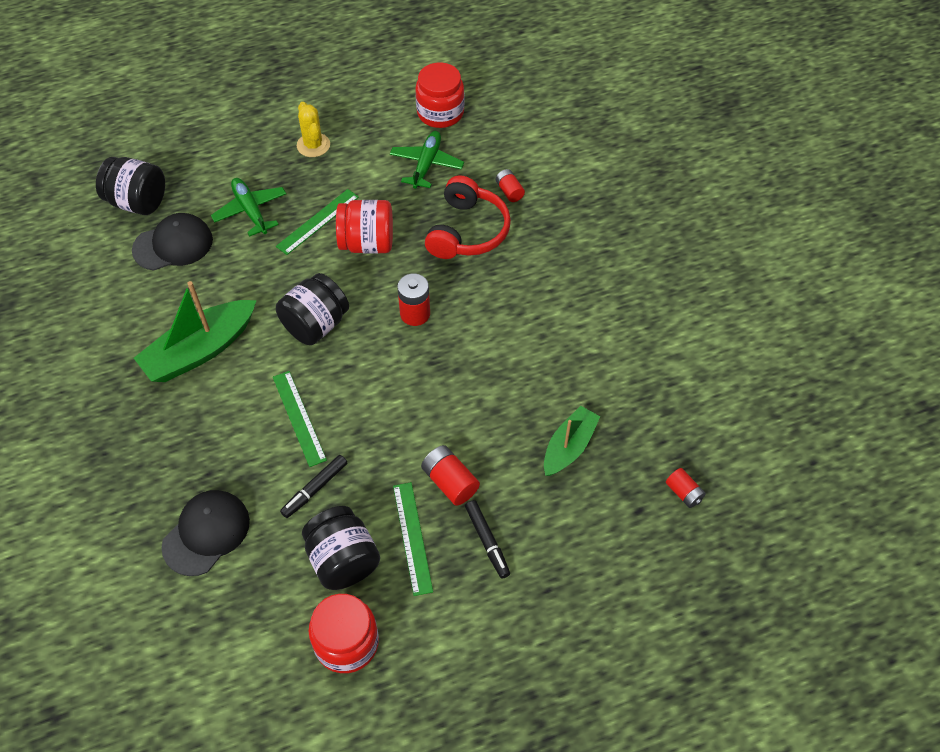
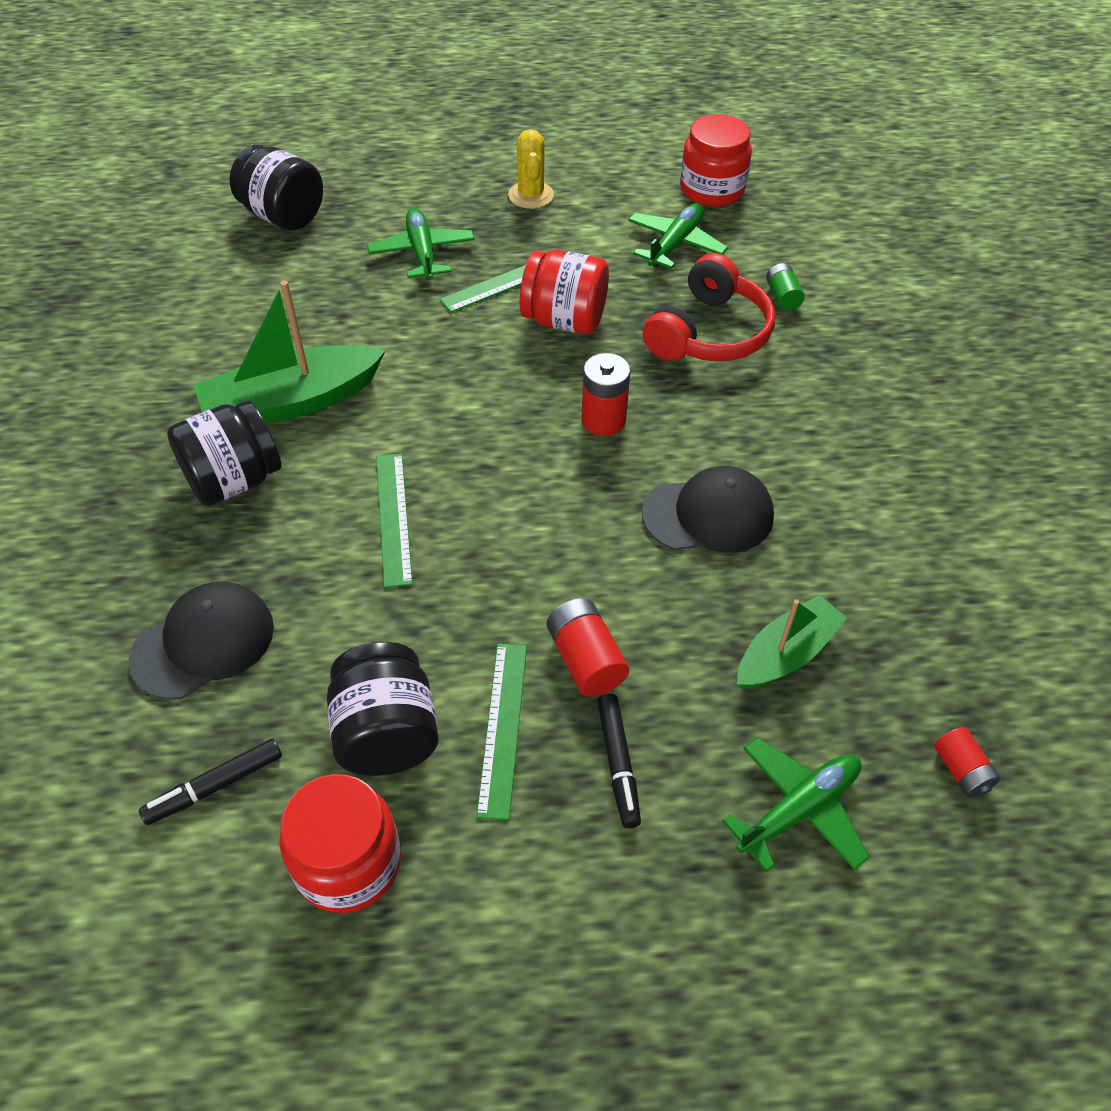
camera: 15 degrees right, 5 degrees down
(173, 245) = (307, 272): black cap -> black cap (708, 515)
(315, 325) = (459, 404): black jar -> black jar (234, 480)
(315, 489) = (381, 620): black marker -> black marker (215, 786)
(509, 191) = (782, 297): red battery -> green battery
(597, 540) = (798, 809): none -> green plane

